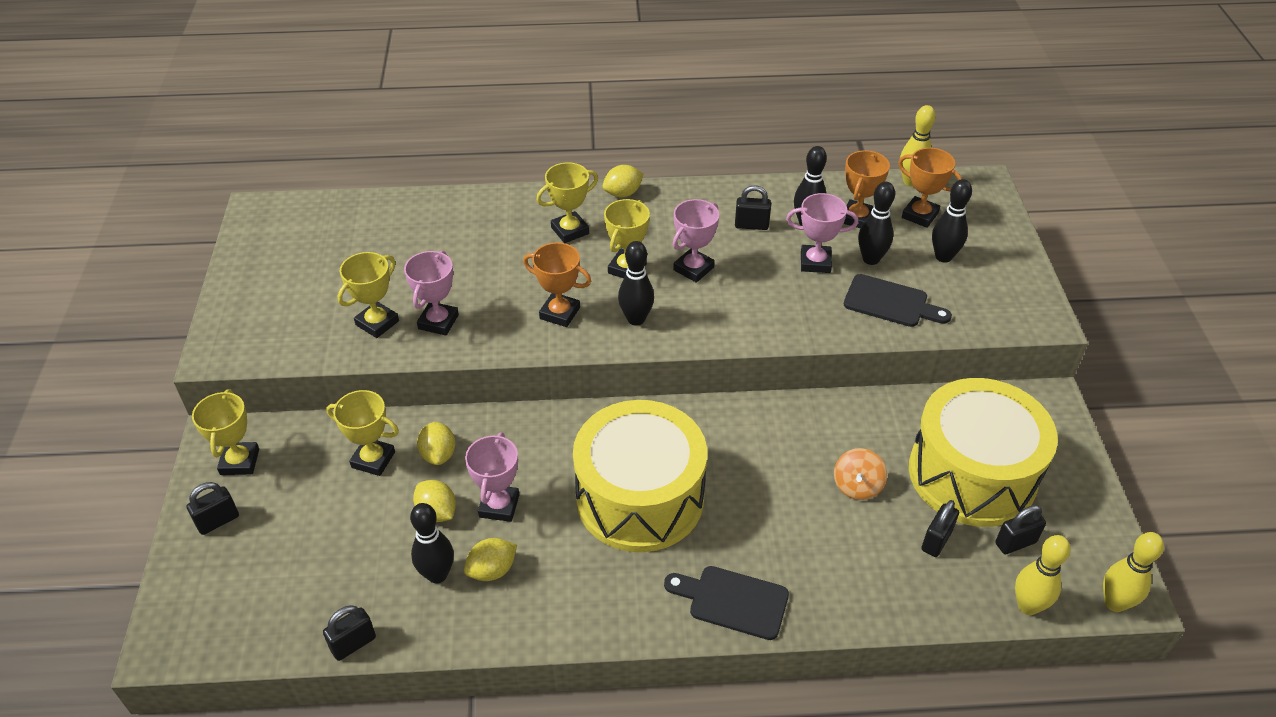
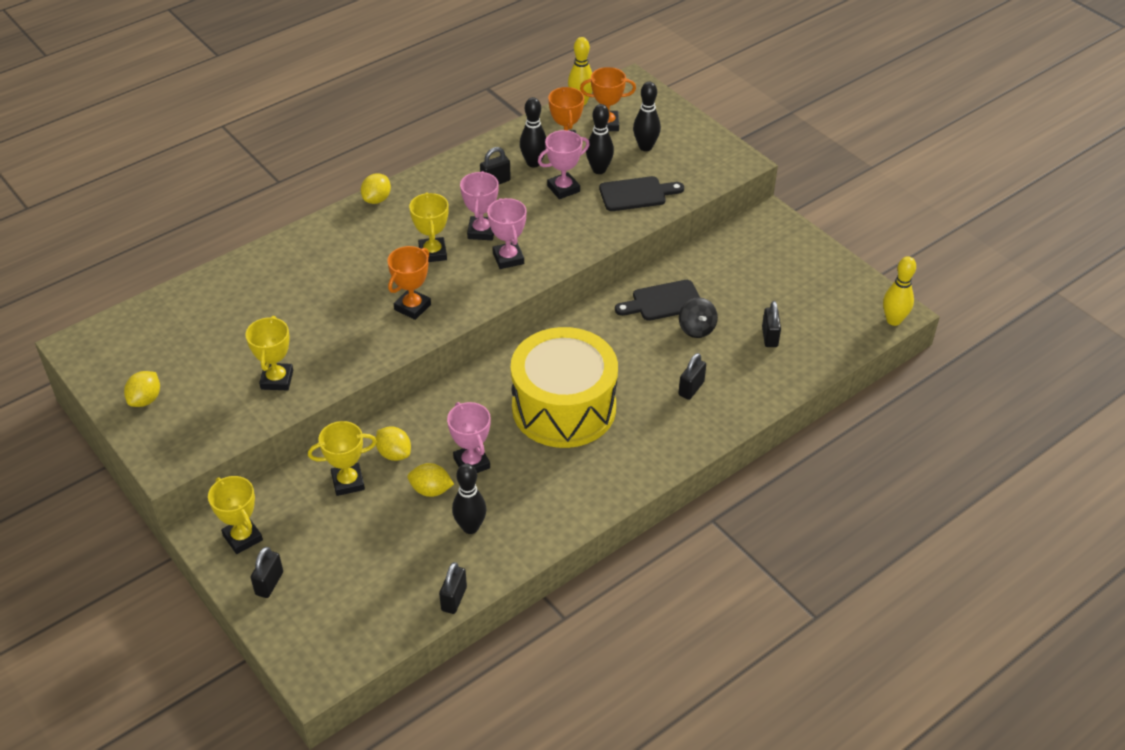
camera: 35 degrees left, 0 degrees up
(438, 322) = (325, 356): pink trophy -> pink trophy (508, 258)
(492, 570) = (506, 504): yellow lemon -> yellow lemon (145, 399)
(559, 313) = (412, 307): orange trophy -> orange trophy turned 45 degrees counterclockwise
(570, 231) = (362, 245): yellow trophy -> none
(636, 319) = (472, 285): black bowling pin -> none
(732, 601) = (678, 437): black cutting board -> black cutting board (663, 302)
(857, 486) = (696, 328): orange spinning top -> black spinning top
(972, 474) = (759, 286): yellow drum -> none
(1015, 543) = (815, 314): black padlock -> black padlock (691, 388)
(1028, 606) = (849, 347): yellow bowling pin -> none

